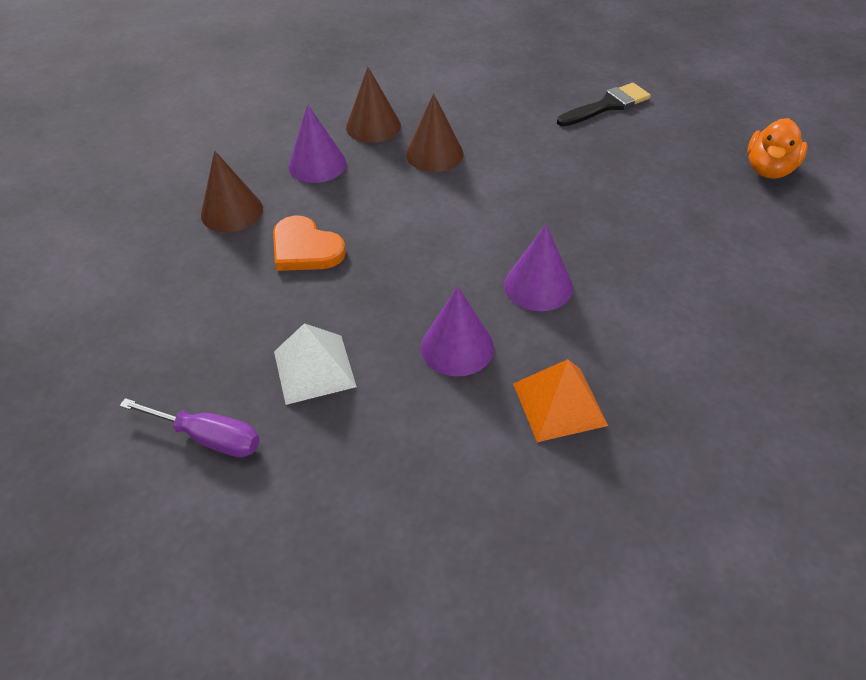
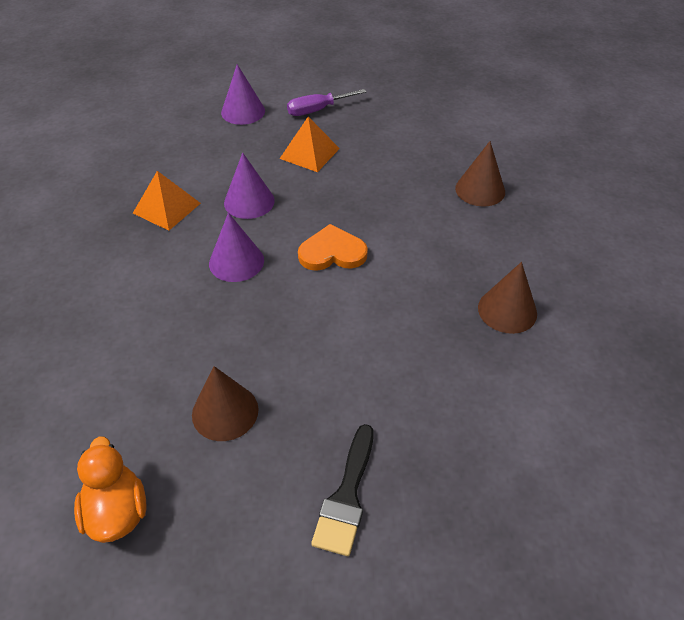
camera: 135 degrees right, 0 degrees up
(305, 248) = (403, 197): orange heart -> orange heart (332, 252)
(314, 368) = (309, 153): white pyramid -> orange pyramid
(317, 164) = (488, 251): purple cone -> purple cone (243, 111)
(434, 154) = (425, 316): brown cone -> brown cone (225, 412)

